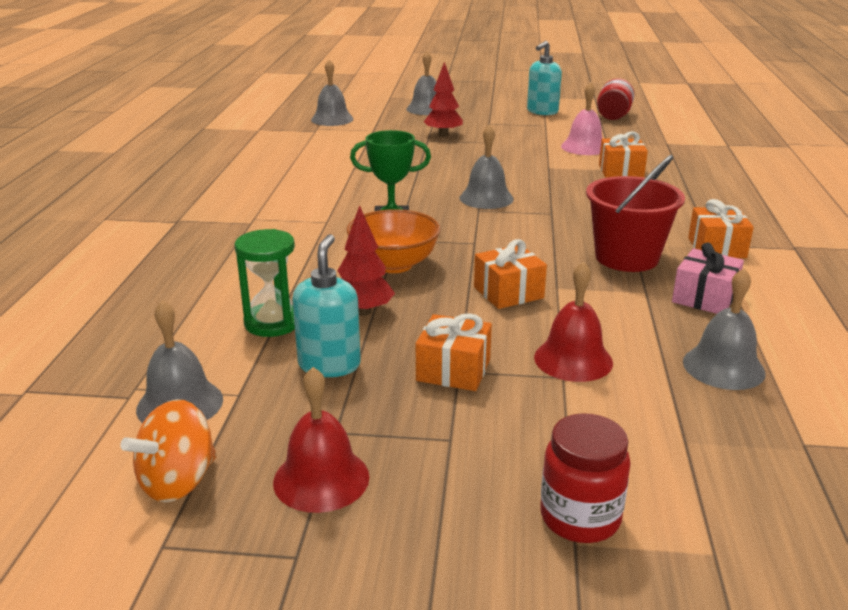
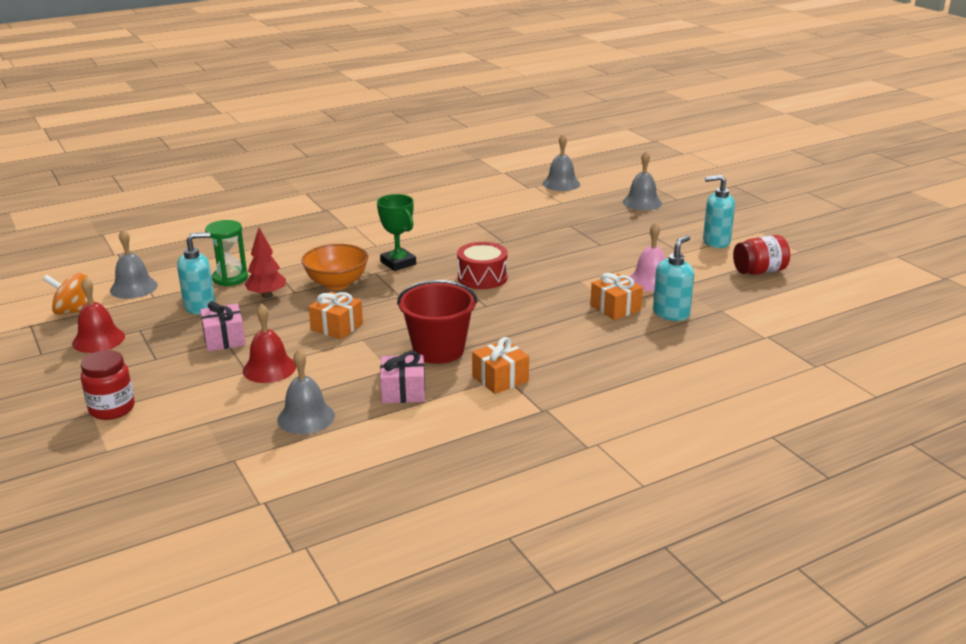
camera: 55 degrees right, 0 degrees up
(443, 135) = (591, 226): red tree -> none
(453, 370) = (224, 339): orange gift -> pink gift
(486, 198) = (482, 277): grey bell -> red drum
(655, 158) = (671, 314): none -> turquoise soap dispenser

